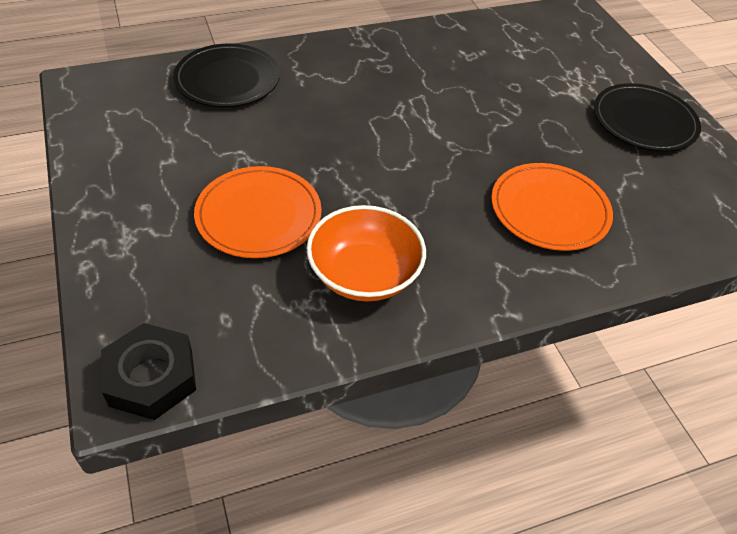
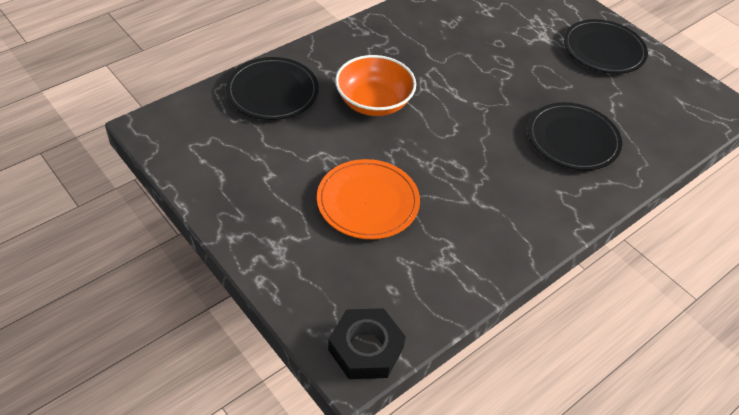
camera: 20 degrees left, 0 degrees up
(364, 274) = (471, 226): orange bowl -> orange bowl (374, 102)
(549, 210) = (573, 139): orange plate -> black plate

